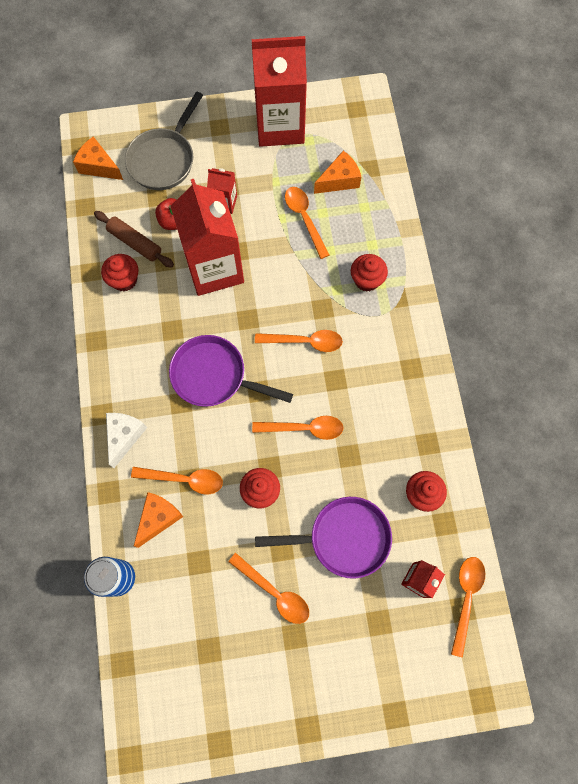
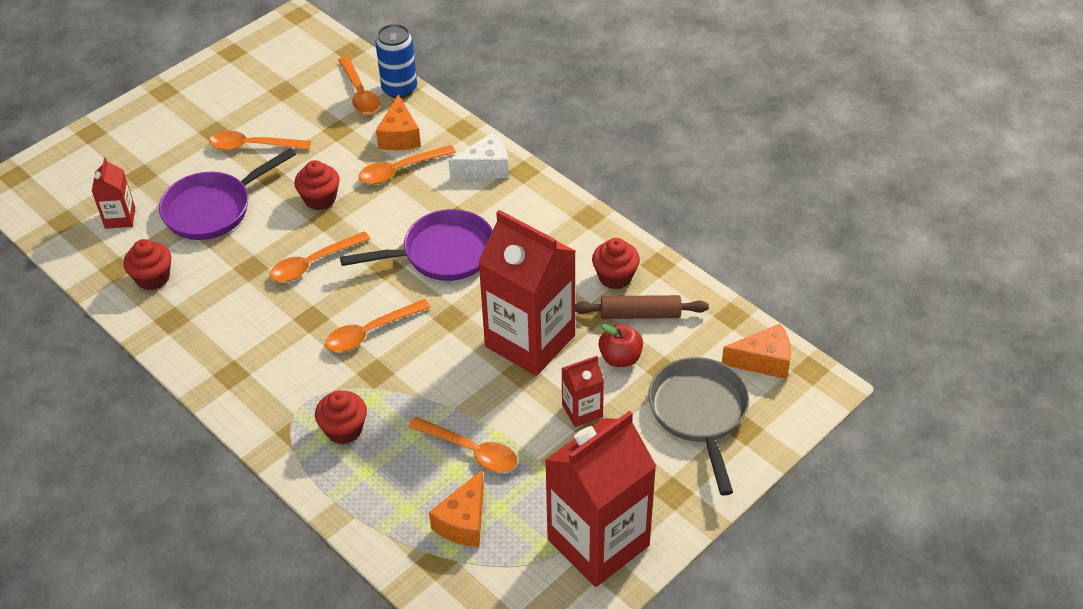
camera: 145 degrees right, 25 degrees down
(124, 436) = (485, 168): white cheese -> white cheese turned 90 degrees counterclockwise
(466, 598) = (64, 229): orange spoon -> orange spoon (359, 93)

